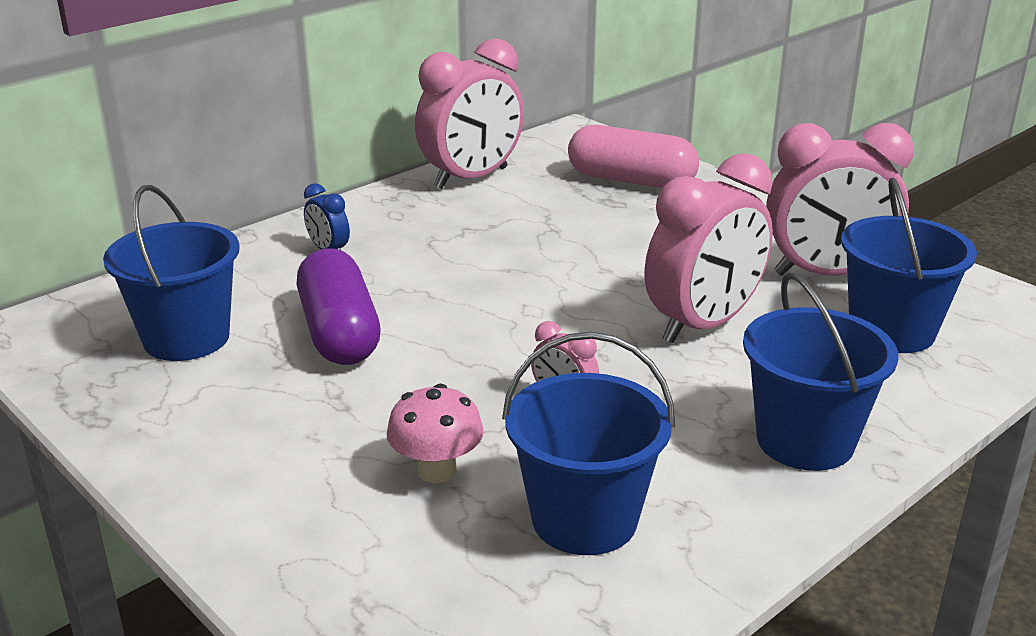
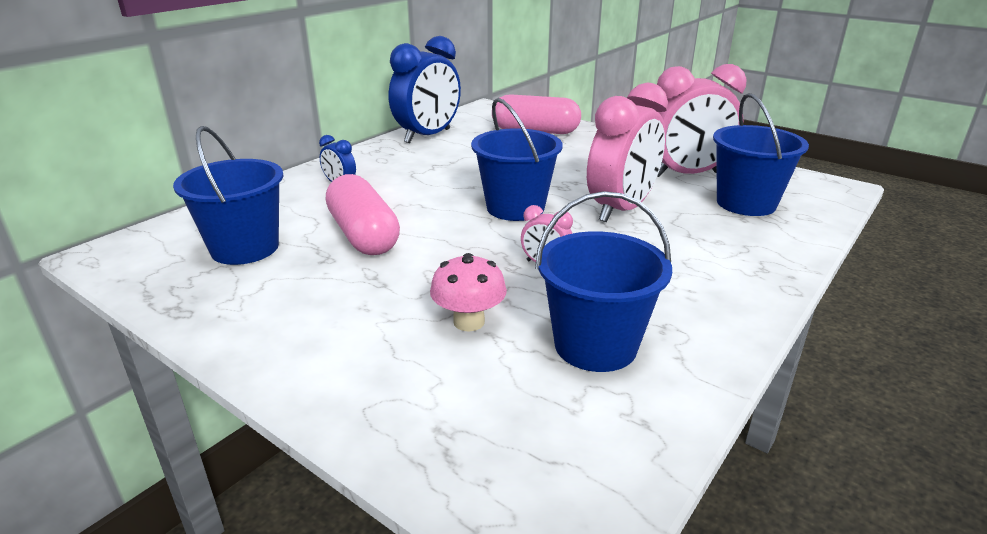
camera: 10 degrees left, 0 degrees up
(339, 333) = (363, 235): purple capsule -> pink capsule
(471, 178) = (427, 136): pink clock -> blue clock
(805, 441) = (726, 275): blue bucket -> blue bucket (515, 208)

